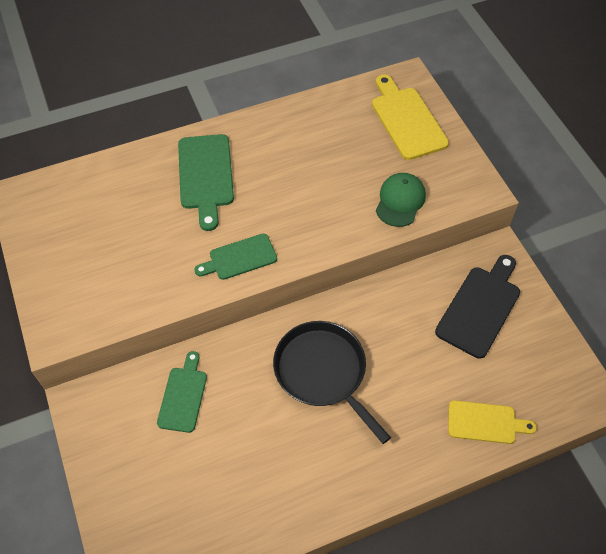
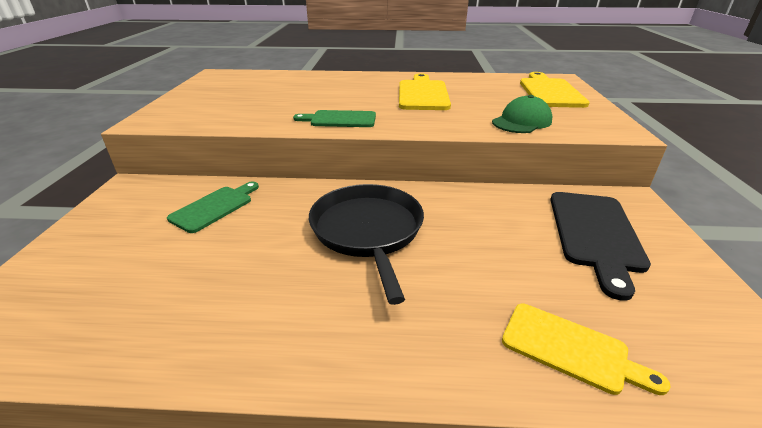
camera: 25 degrees right, 25 degrees down
(205, 176) = (353, 86): green cutting board -> none
(287, 170) = (423, 94): none -> yellow cutting board
(480, 308) = (595, 234): black cutting board -> black cutting board turned 135 degrees clockwise

